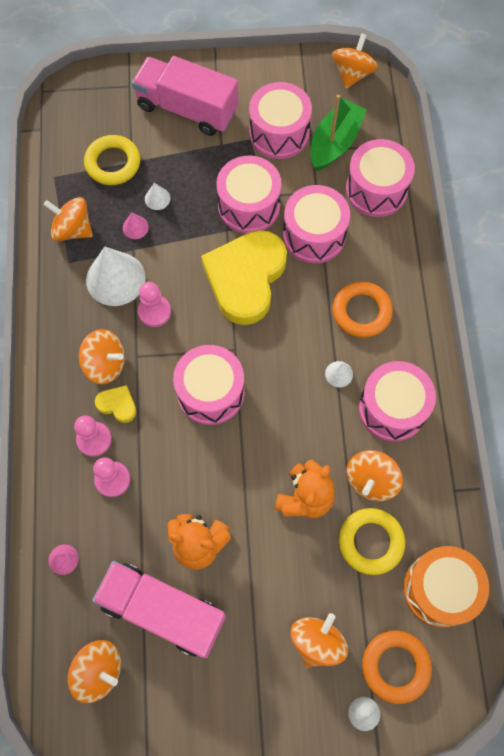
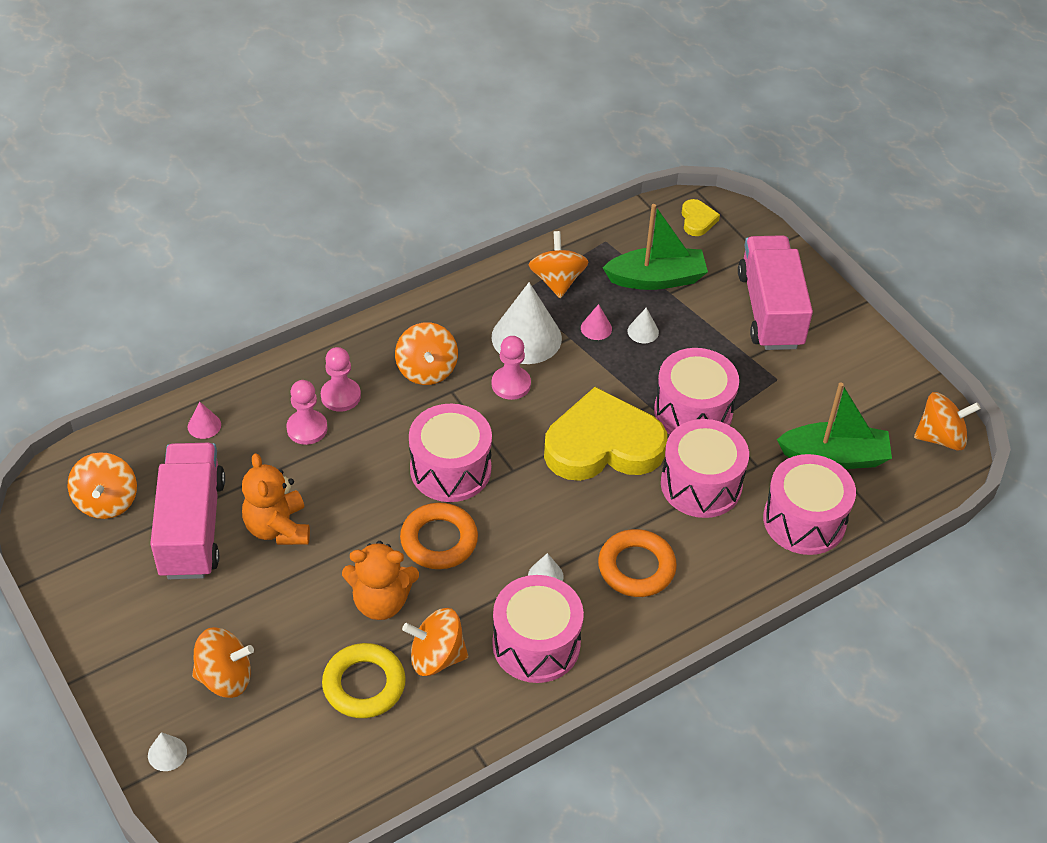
camera: 60 degrees right, 20 degrees down
(113, 163) = (656, 279): yellow ring -> green boat
(117, 405) = (389, 398): yellow heart -> yellow heart (697, 220)
(279, 133) = (805, 401): pink drum -> none
(395, 666) = (233, 764): orange ring -> orange ring (439, 540)
(439, 589) = (344, 775): orange drum -> none

